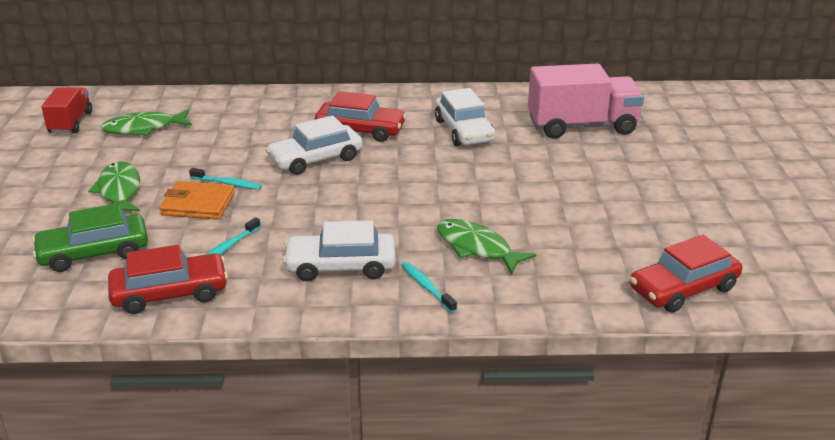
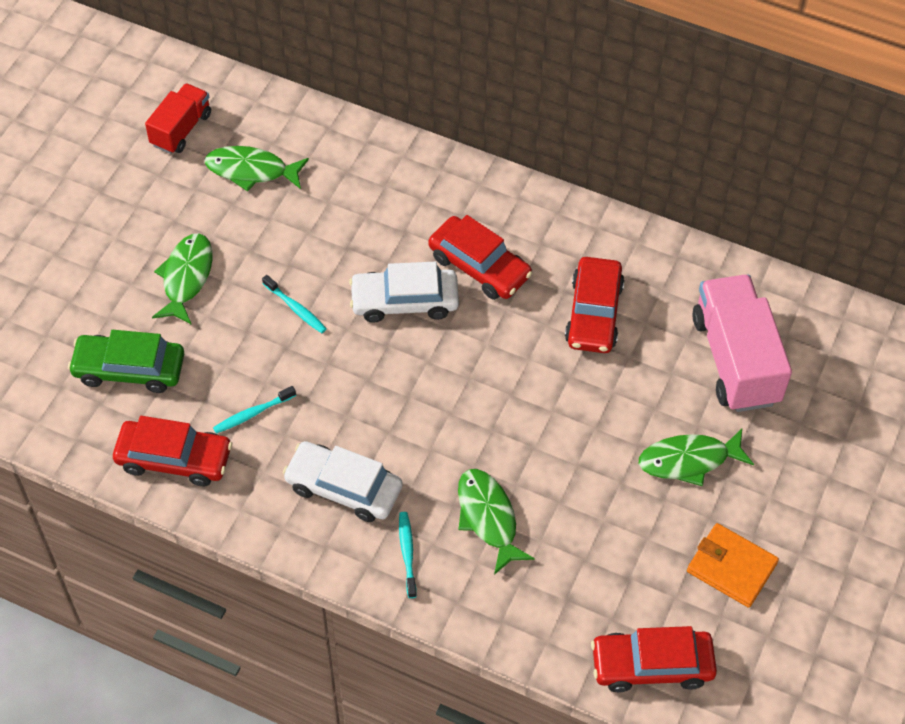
camera: 25 degrees right, 25 degrees up
(198, 204) = (253, 332): orange wallet -> orange wallet (731, 567)
(464, 131) = (593, 313): white car -> red car
(582, 126) = (735, 359): pink truck -> pink truck turned 120 degrees counterclockwise
(598, 178) = (689, 460): none -> green fish

